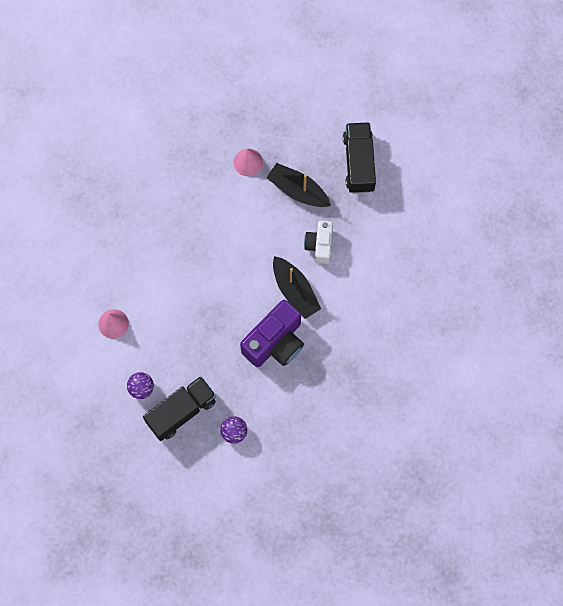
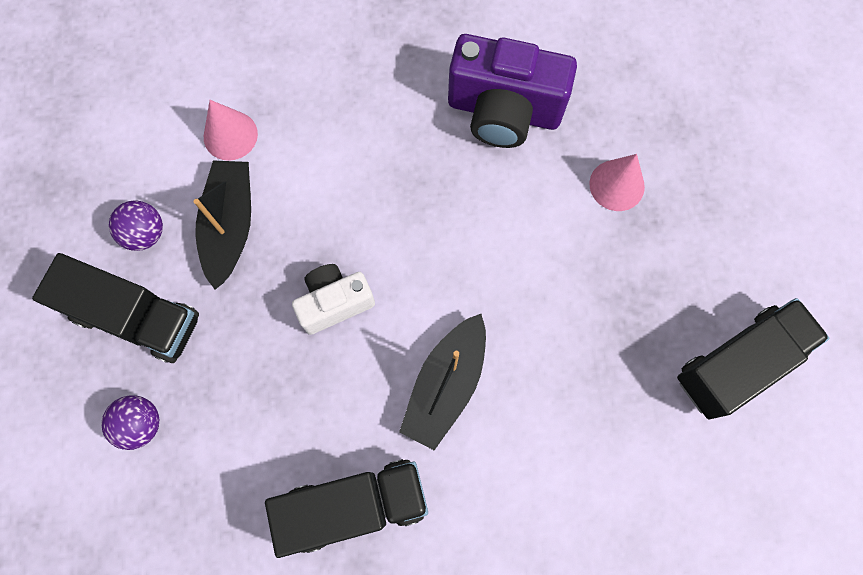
camera: 60 degrees right, 0 degrees up
(275, 342) = (336, 403): purple camera -> purple camera (504, 111)
(298, 190) = (622, 289): black boat -> black boat (230, 226)
(319, 245) = (551, 381): white camera -> white camera (334, 303)
(324, 358) = (353, 505): none -> black truck

